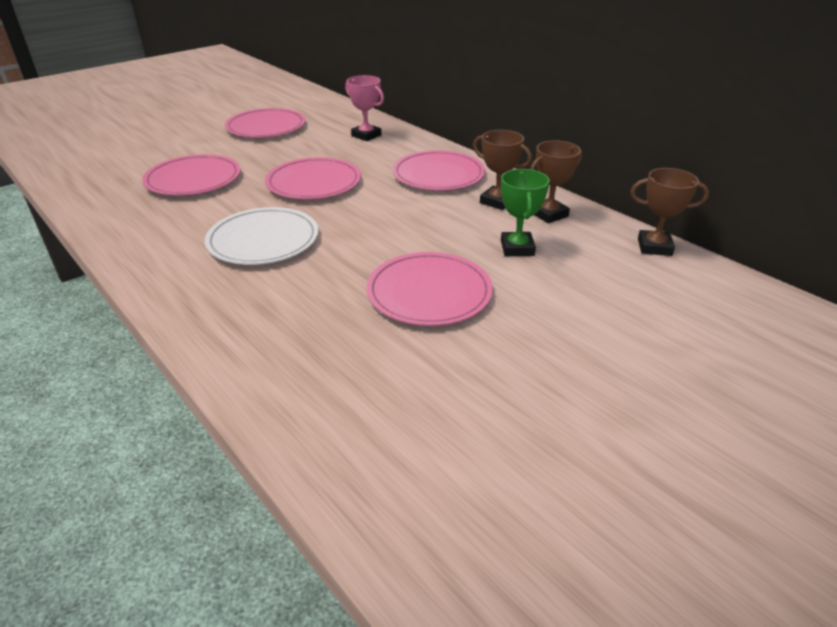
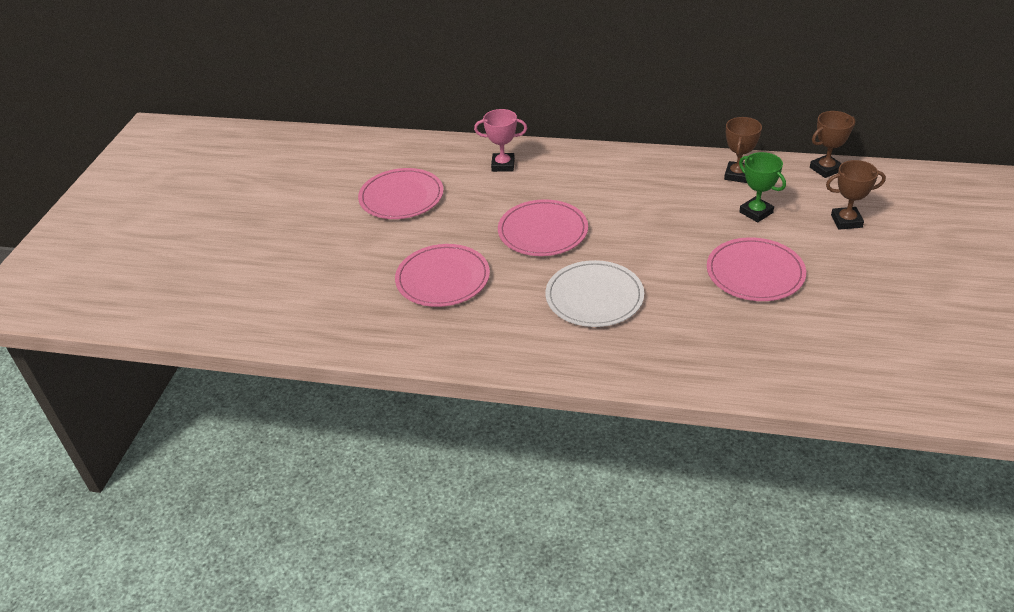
camera: 35 degrees left, 5 degrees up
(438, 175) = (618, 177): pink plate -> none
(497, 201) = (692, 181): brown trophy -> brown trophy (846, 221)

